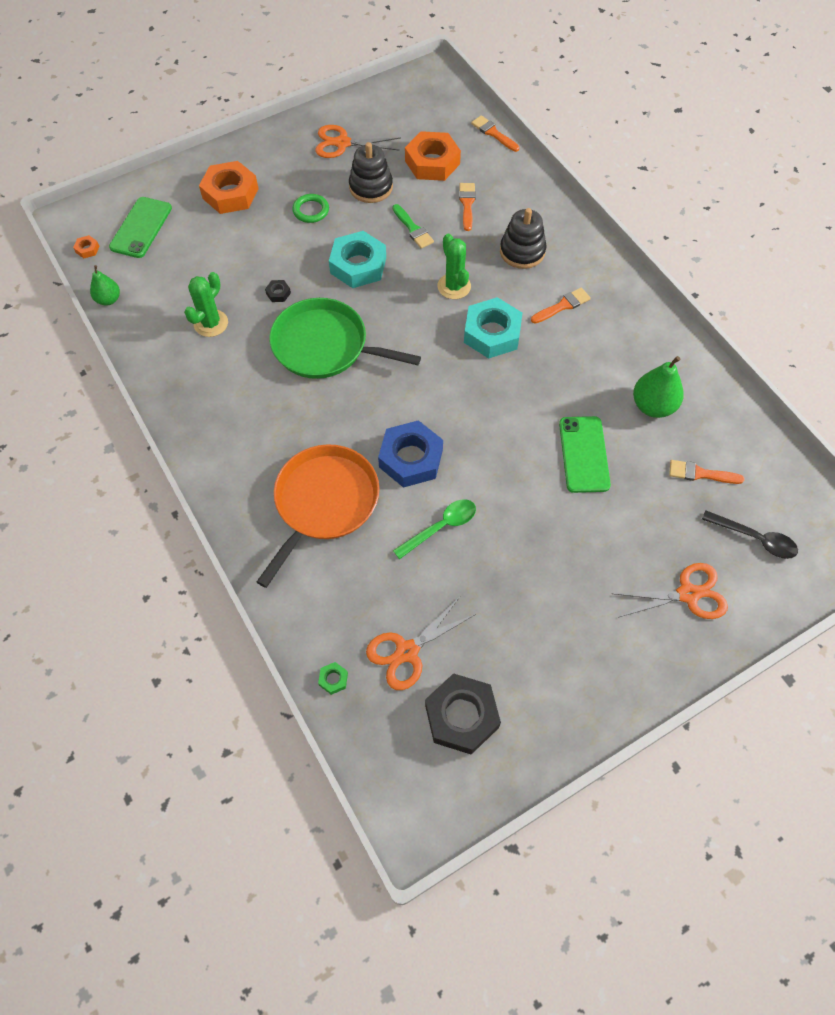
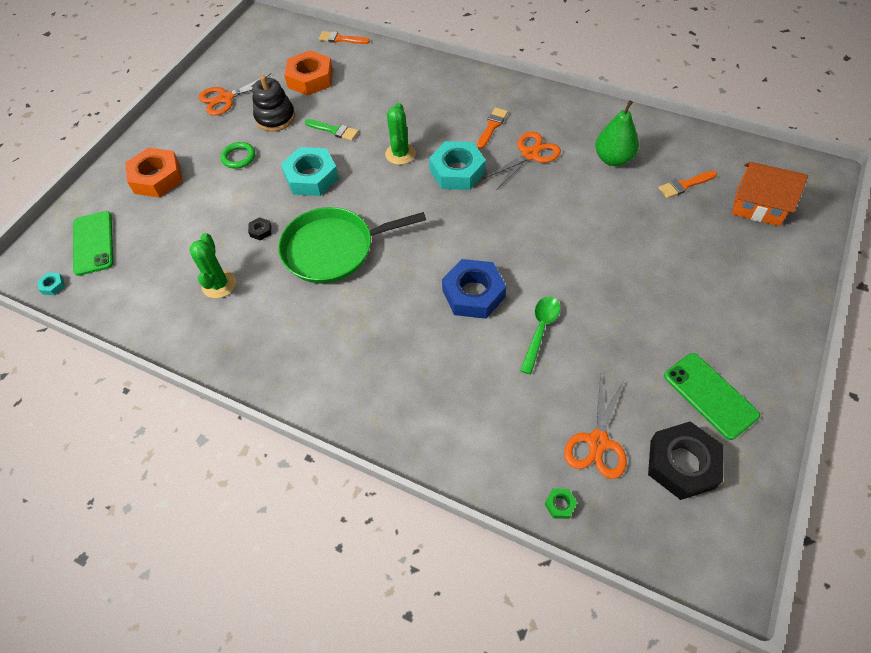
camera: 30 degrees left, 5 degrees down
(87, 249) = (53, 286): orange nut -> turquoise nut
(108, 299) = (106, 316): green pear -> none
(324, 502) = (432, 368): orange pan -> none
(454, 286) = (400, 154): green cactus -> green cactus turned 60 degrees clockwise
(467, 204) = (362, 94): orange brush -> none
(522, 251) = (431, 105): black stacking toy -> none
(583, 454) = (596, 217): green phone -> green phone (710, 395)
(688, 594) = (751, 269): orange scissors -> orange scissors (530, 154)
(755, 538) = (758, 206): black spoon -> orange house

